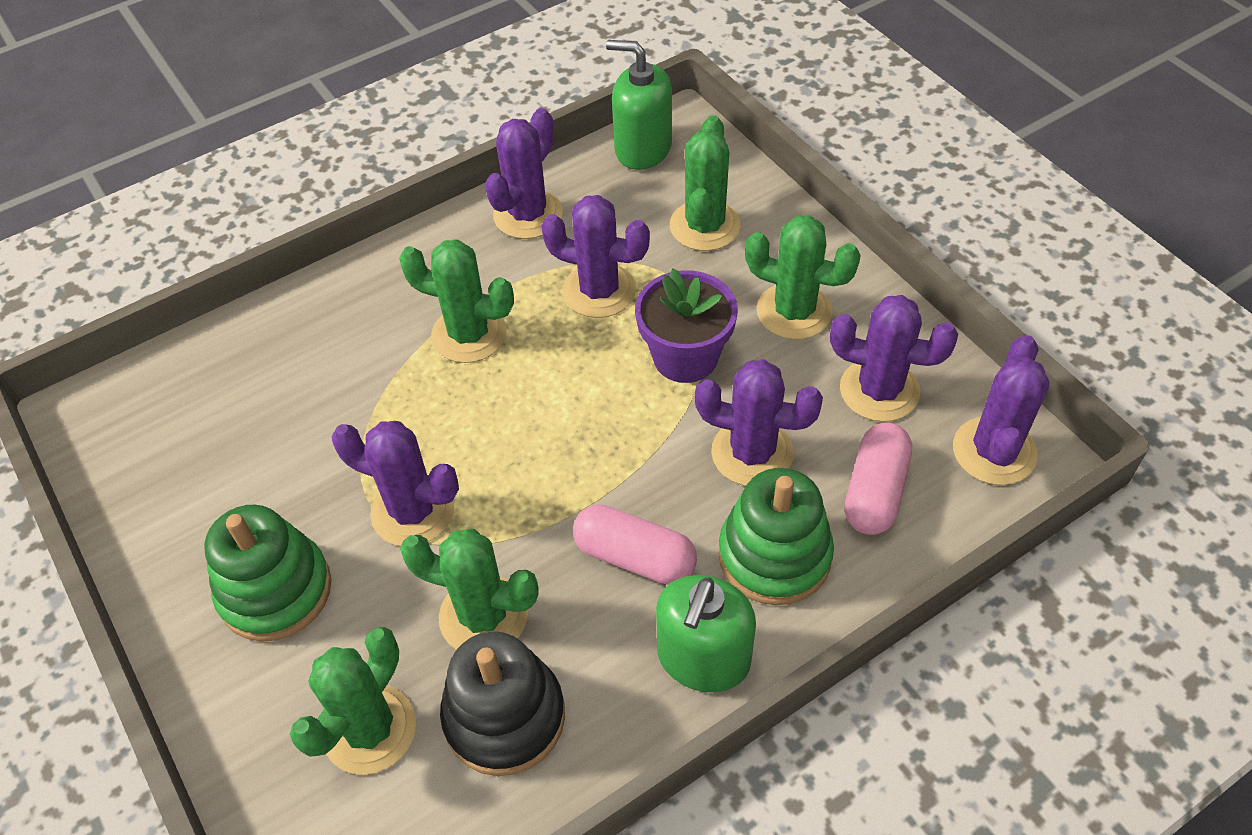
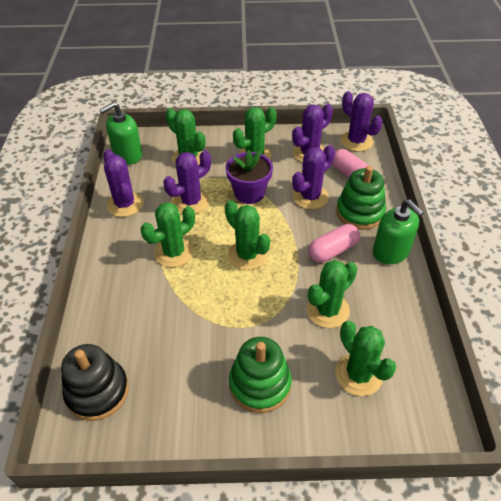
camera: 60 degrees left, 5 degrees down
(413, 511) = (255, 313): purple cactus -> none
(504, 717) = (380, 323): black stacking toy -> black stacking toy (97, 391)
(532, 434) = (247, 255): none -> green cactus

